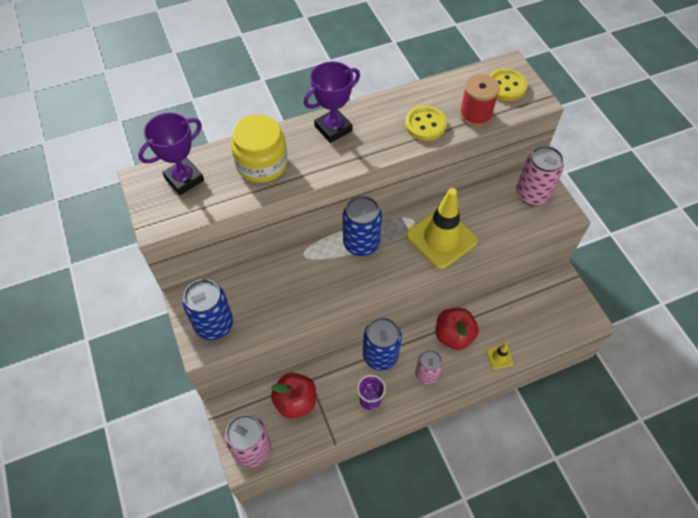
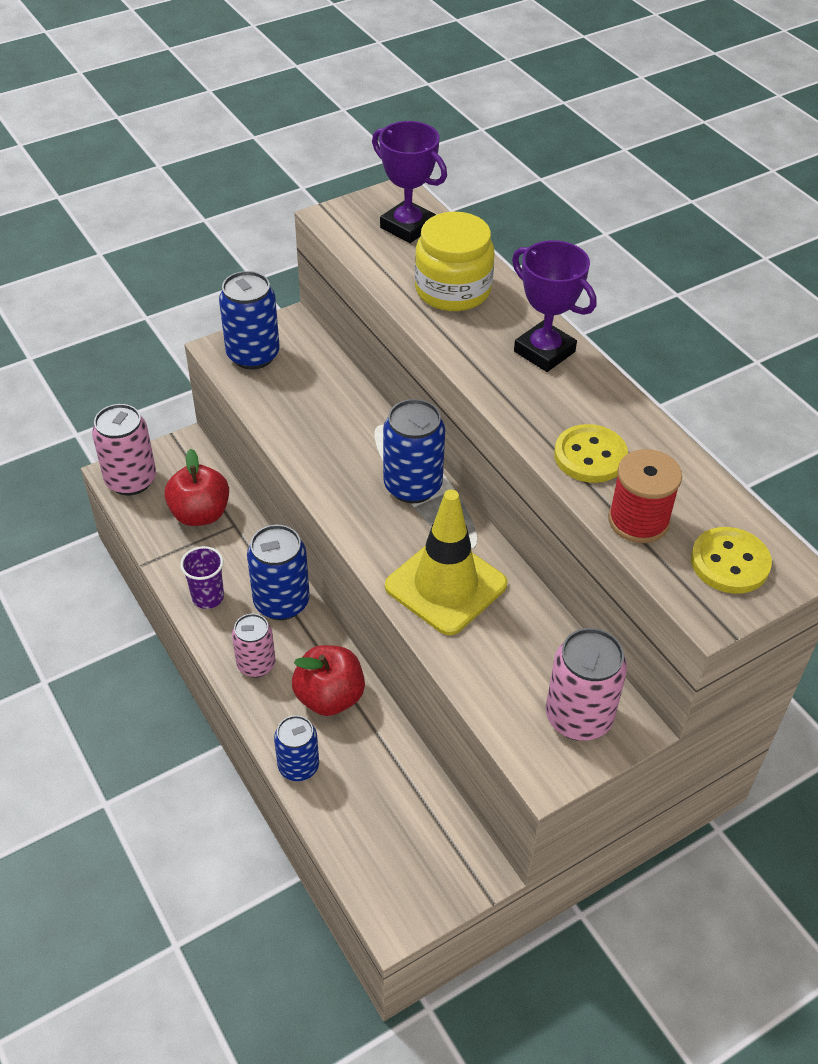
camera: 80 degrees right, 10 degrees down
(499, 357) = (298, 766): yellow traffic cone -> blue can

